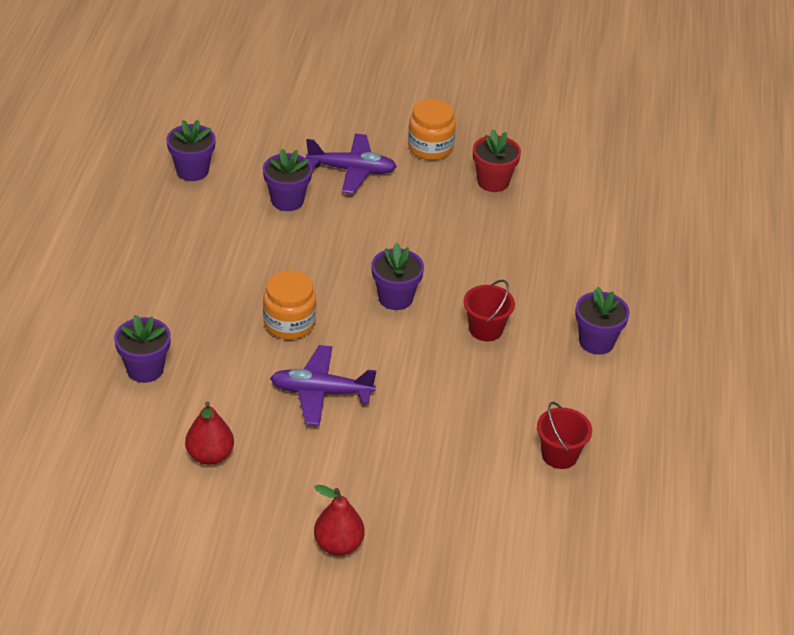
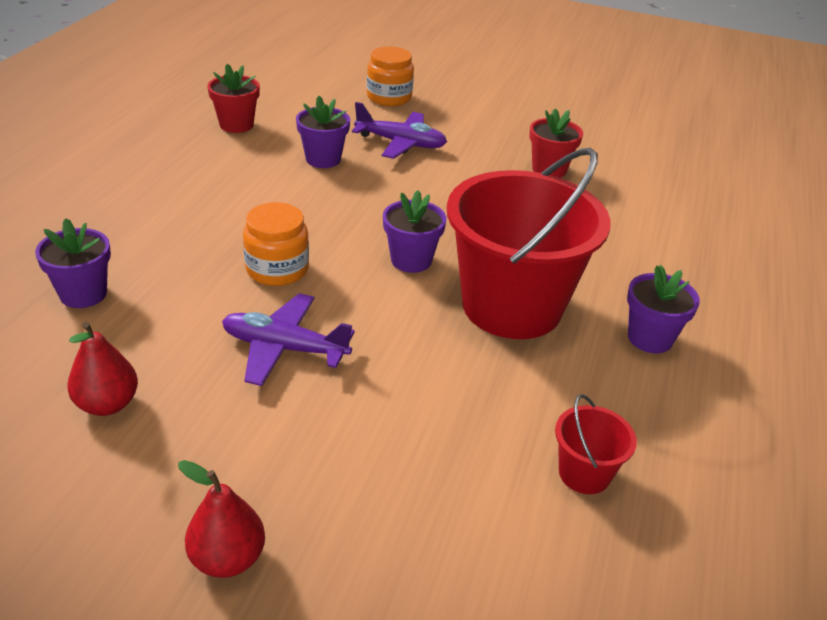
camera: 10 degrees right, 5 degrees down
(192, 171) = (236, 125): purple flower pot -> red flower pot
(430, 147) = (488, 135): orange jar -> orange jar (389, 97)
(486, 329) = (512, 306): red bucket -> red bucket, size x2.40

